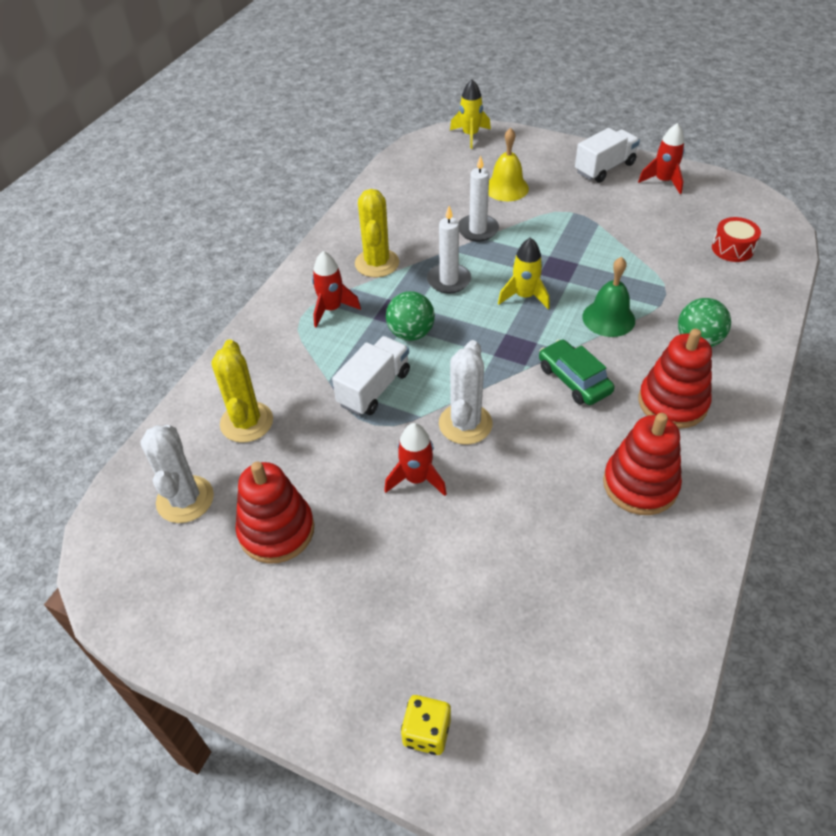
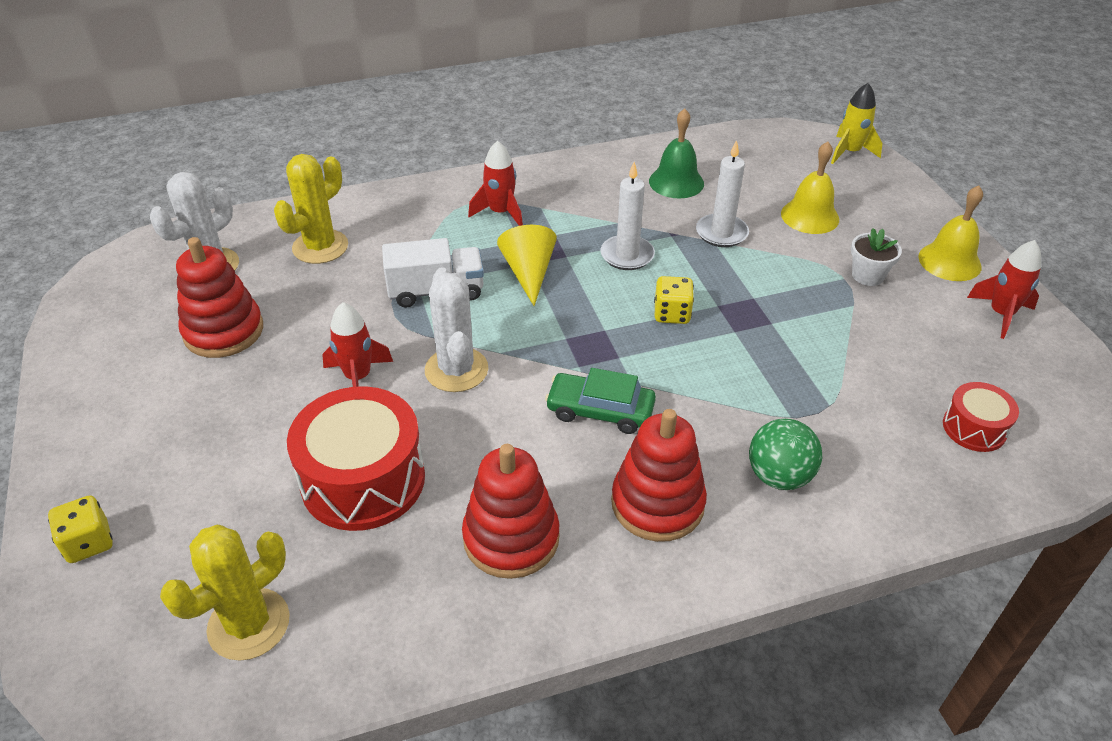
camera: 45 degrees right, 5 degrees down
(377, 263) = (590, 203): yellow cactus -> yellow cactus (249, 624)
(411, 333) = (528, 273): green ball -> yellow cone
(465, 424) = (456, 370): white cactus -> white cactus turned 75 degrees counterclockwise
(520, 531) = (363, 479): none -> red drum
(524, 296) = (672, 314): yellow rocket -> yellow dice
(574, 379) = (600, 411): green car -> green car turned 90 degrees counterclockwise
(581, 203) = (867, 275): none -> white flower pot
(604, 168) = (949, 261): white truck -> yellow bell
(608, 318) = (720, 388): green bell -> green bell (676, 182)

